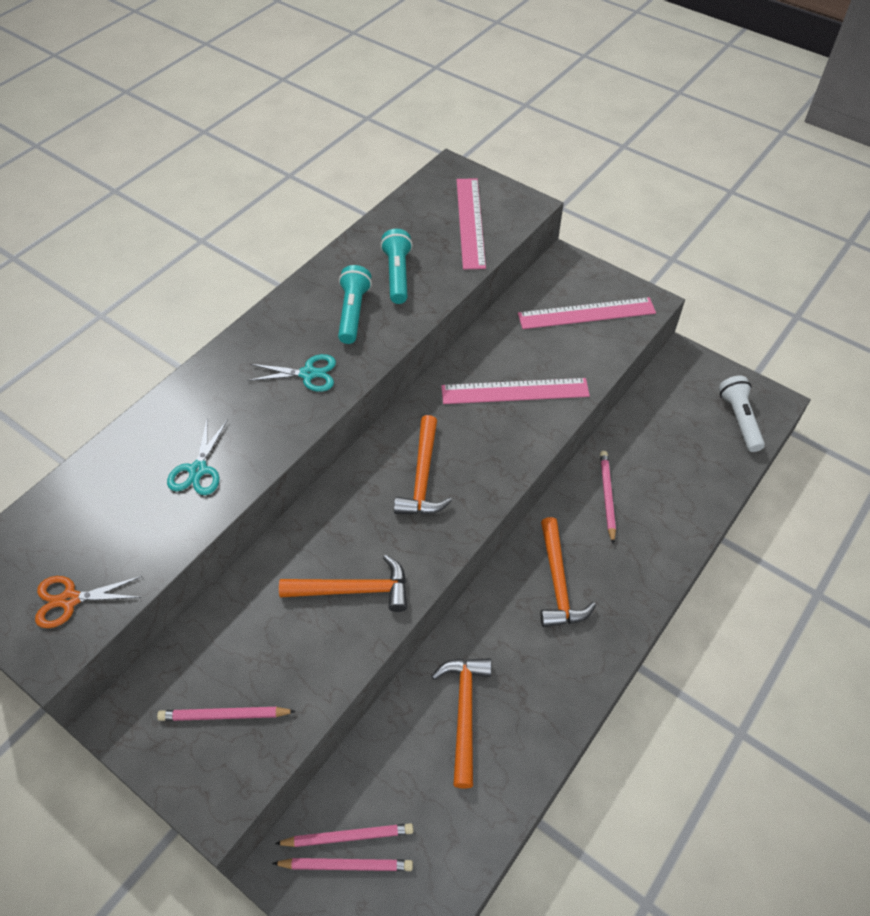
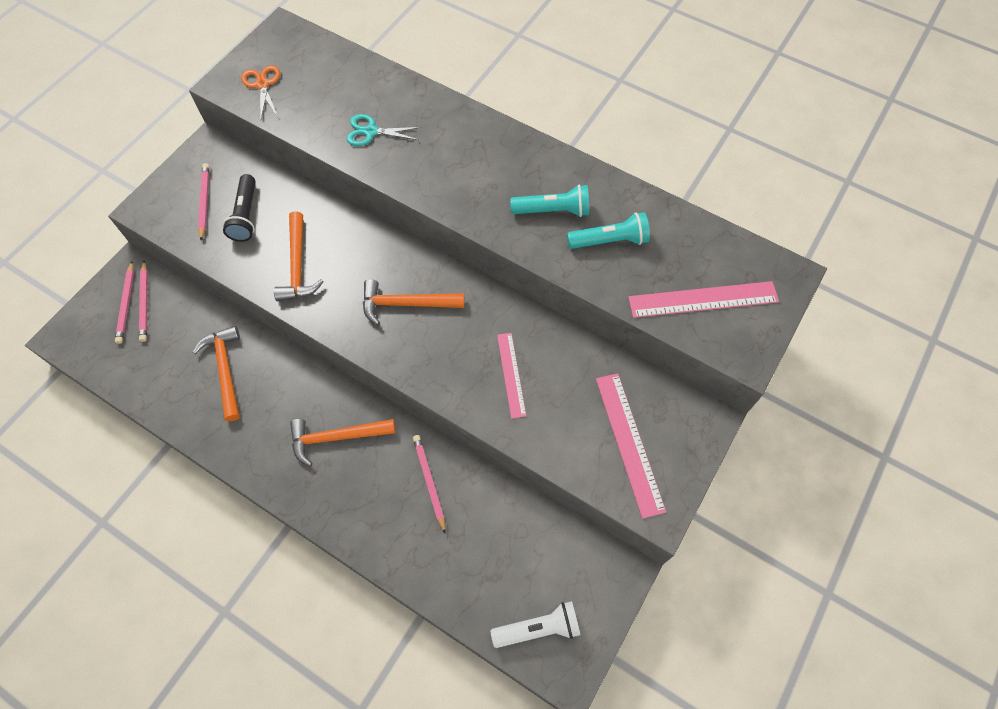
camera: 85 degrees right, 10 degrees up
(261, 657) = (246, 215): none -> black flashlight
(308, 374) = (474, 187): turquoise scissors -> none
(464, 712) = (225, 370): orange hammer -> orange hammer turned 105 degrees counterclockwise
(515, 391) = (511, 374): pink ruler -> pink ruler, size x0.64
(607, 496) = (429, 482): pink pencil -> pink pencil turned 105 degrees counterclockwise

